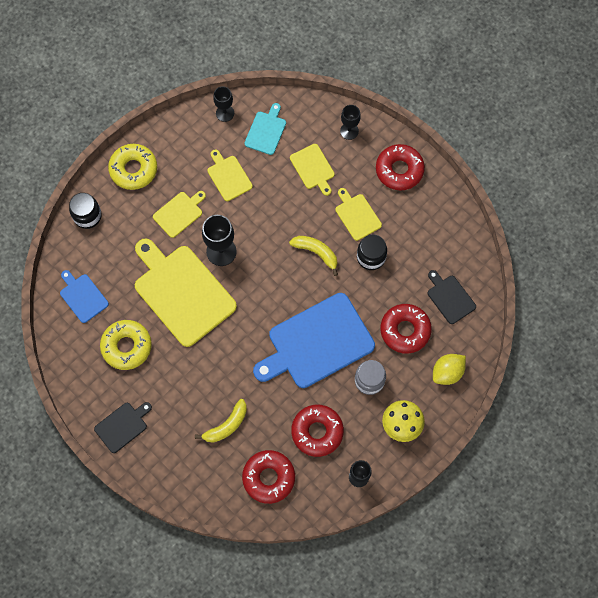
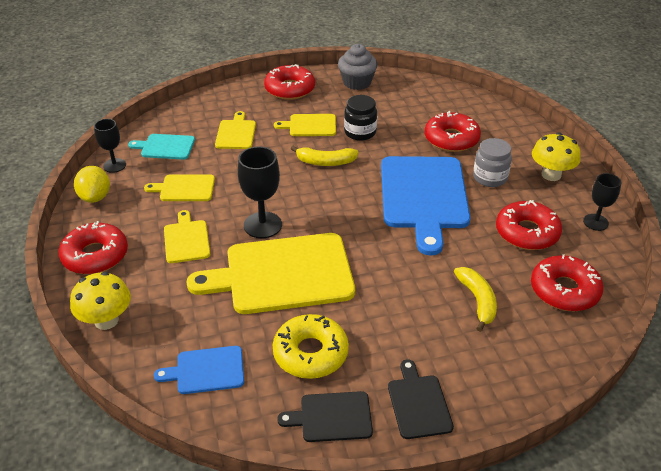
camera: 60 degrees left, 30 degrees down
(87, 216) = (106, 320): black jar -> yellow mushroom
(133, 169) = (95, 256): yellow donut -> red donut
(266, 131) = (165, 147): turquoise cutting board -> turquoise cutting board turned 45 degrees counterclockwise
(313, 168) = (236, 133): yellow cutting board -> yellow cutting board turned 90 degrees counterclockwise
(316, 253) = (325, 162): yellow banana -> yellow banana turned 150 degrees counterclockwise
(349, 131) = (222, 101): black goblet -> none
(444, 216) = (357, 82): none -> grey cupcake
(447, 372) = (511, 130): yellow lemon -> yellow lemon (95, 197)
(450, 298) = (437, 105): black cutting board -> black cutting board (332, 417)

